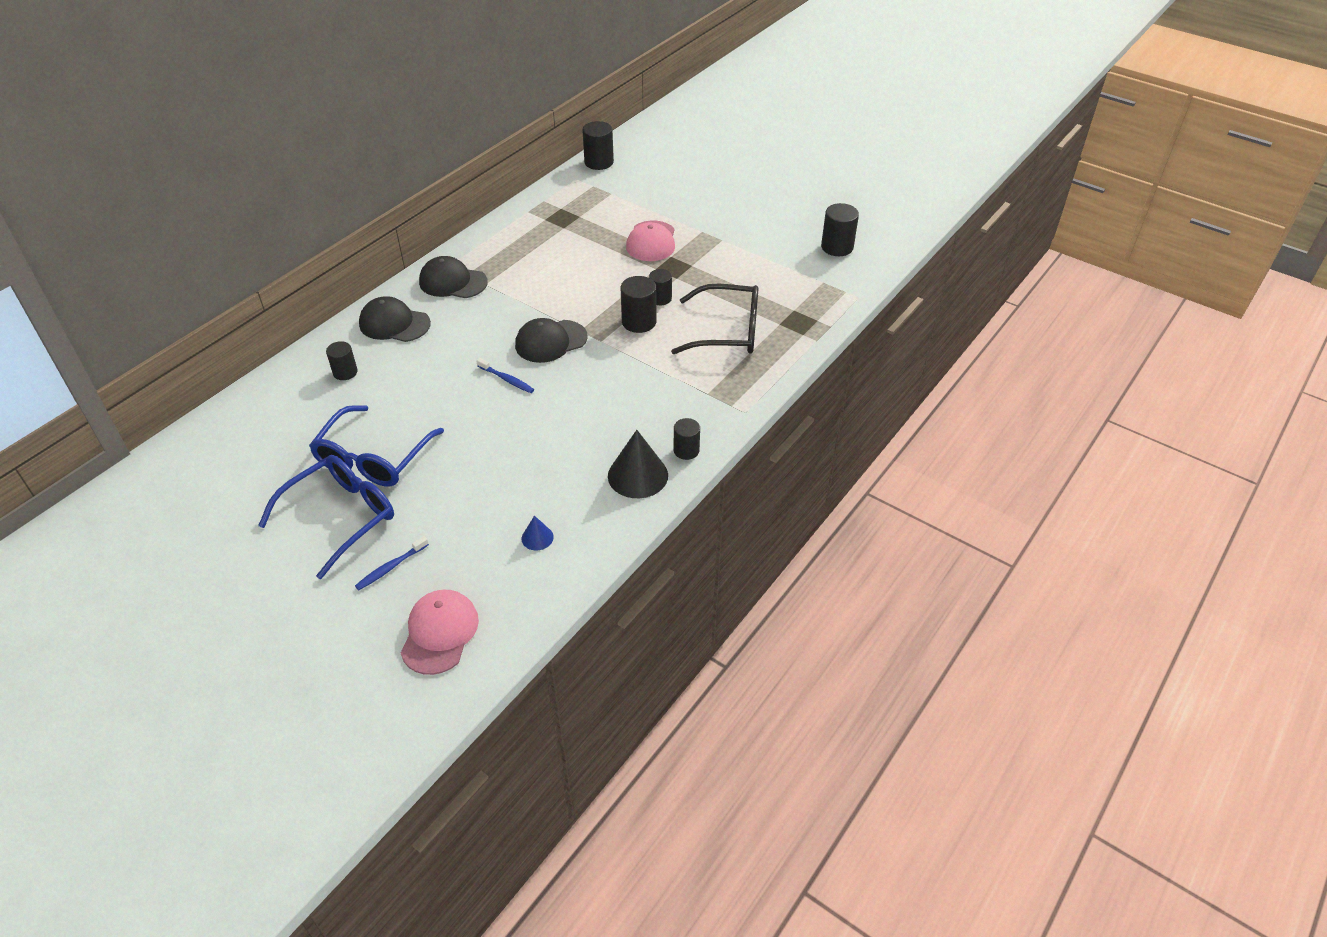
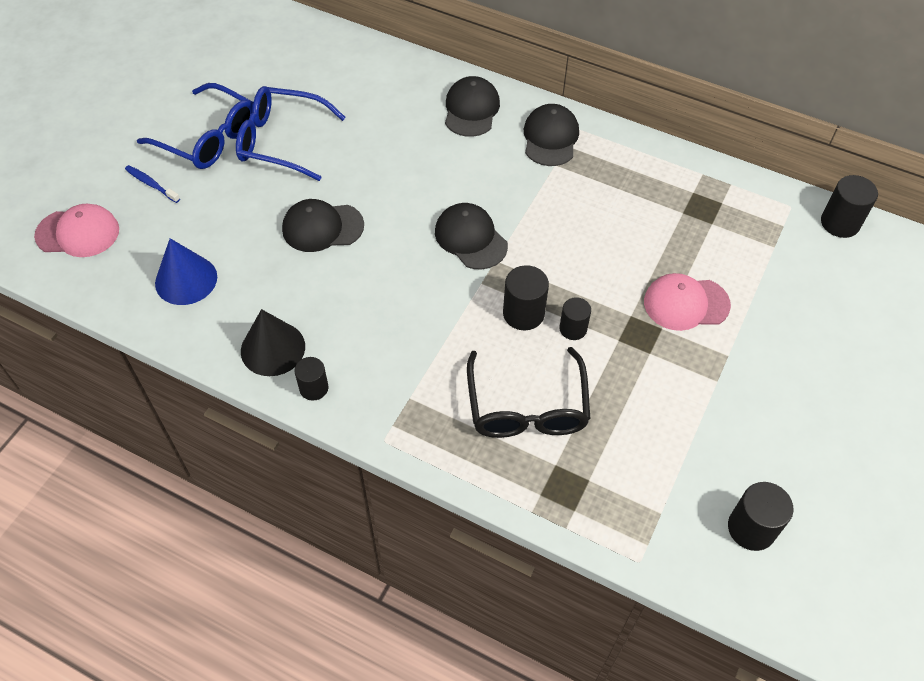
camera: 80 degrees right, 10 degrees up
(345, 372) = (393, 93): black cylinder -> none
(504, 434) = (322, 227): none -> black cap
(507, 379) = (403, 213): blue toothbrush -> none
(537, 537) = (186, 280): blue cone -> blue cone, size x1.99

